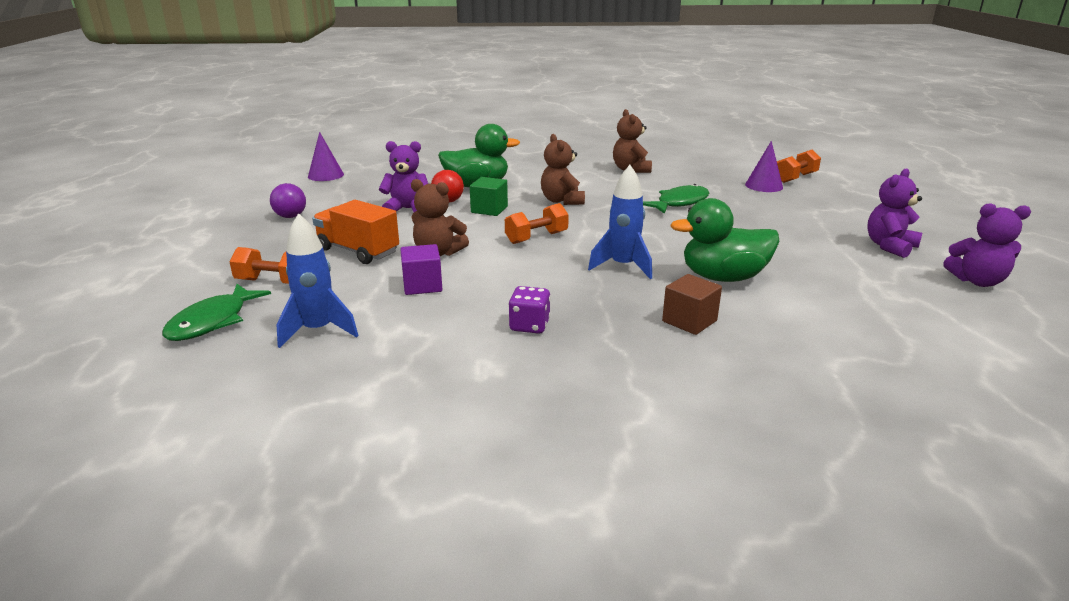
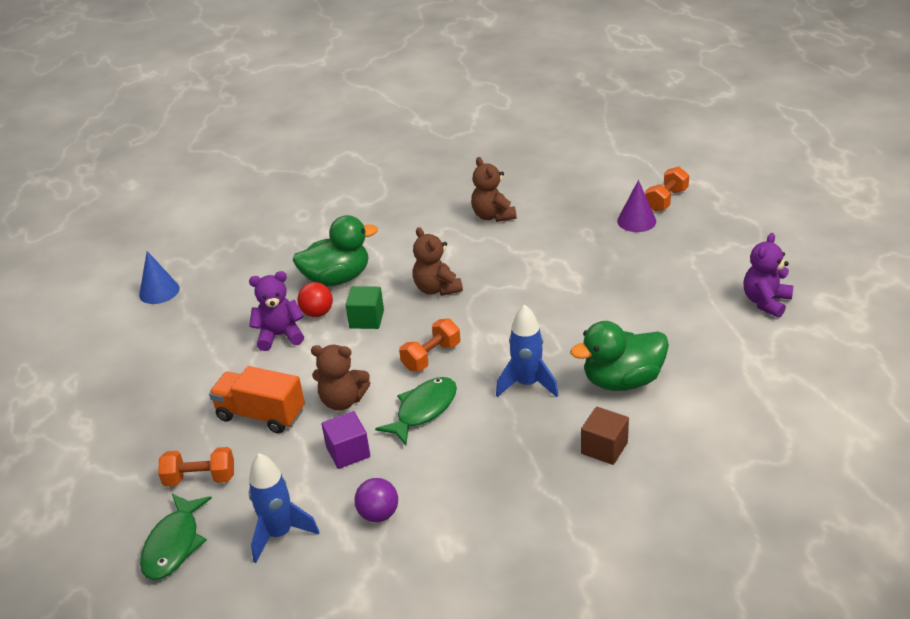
camera: 10 degrees left, 10 degrees up
(290, 216) = (160, 373): purple ball -> purple ball (378, 514)
(325, 175) = (159, 291): purple cone -> blue cone
(529, 325) = (467, 485): purple dice -> none
(679, 203) = (557, 269): green fish -> green fish (423, 410)
(977, 281) = (843, 339): purple teddy bear -> none

